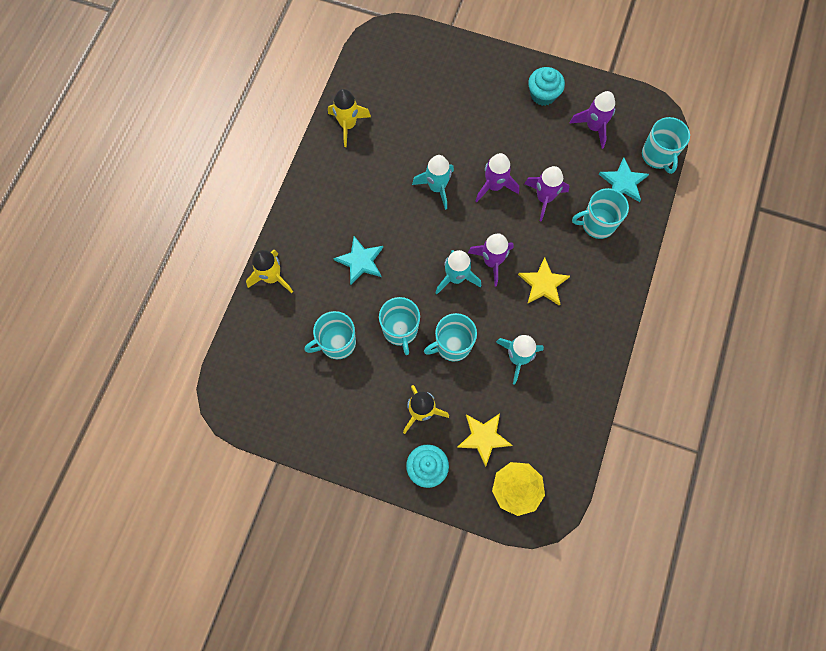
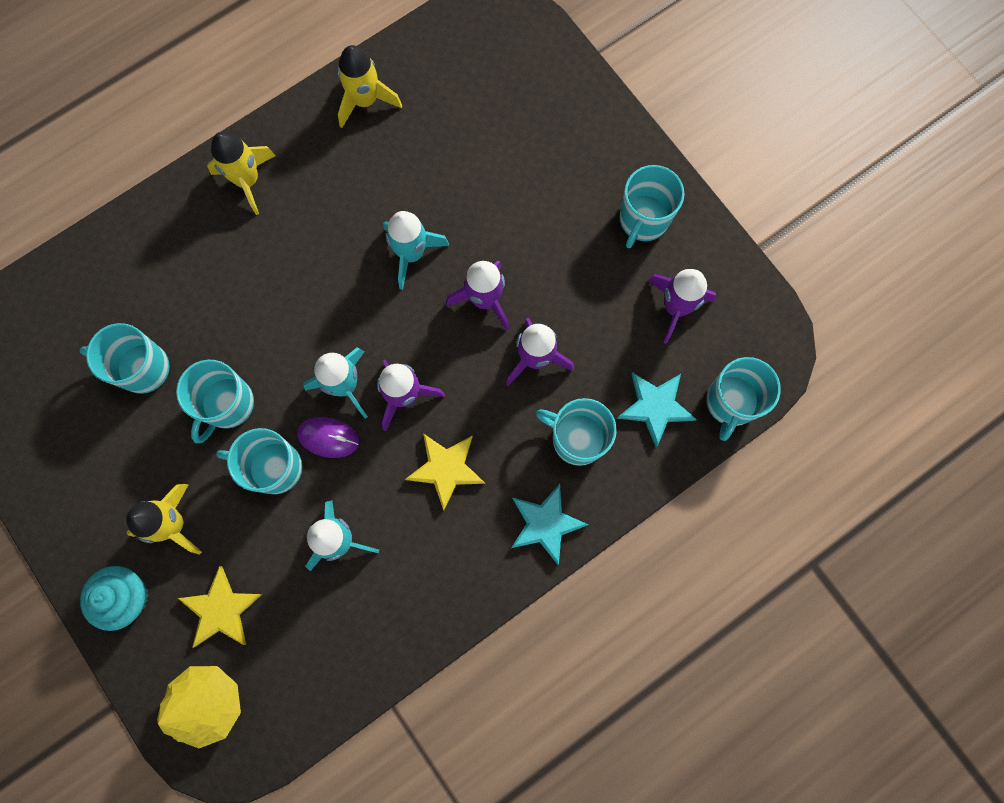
camera: 35 degrees right, 5 degrees up
(272, 277) = (130, 234): yellow rocket -> yellow rocket (248, 180)
(360, 261) = (247, 285): turquoise star -> turquoise star (545, 523)
(469, 310) = (328, 437): none -> purple mouse
(543, 95) = (643, 220): turquoise cupcake -> turquoise mug

